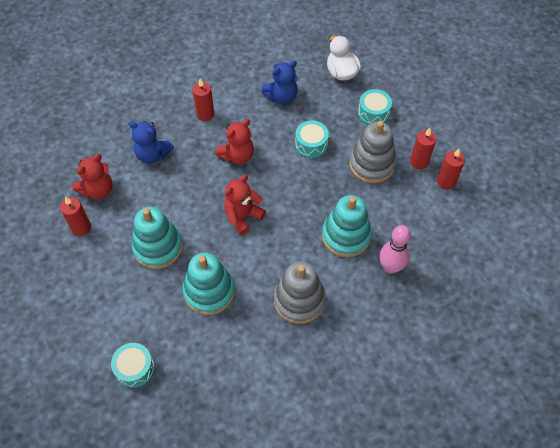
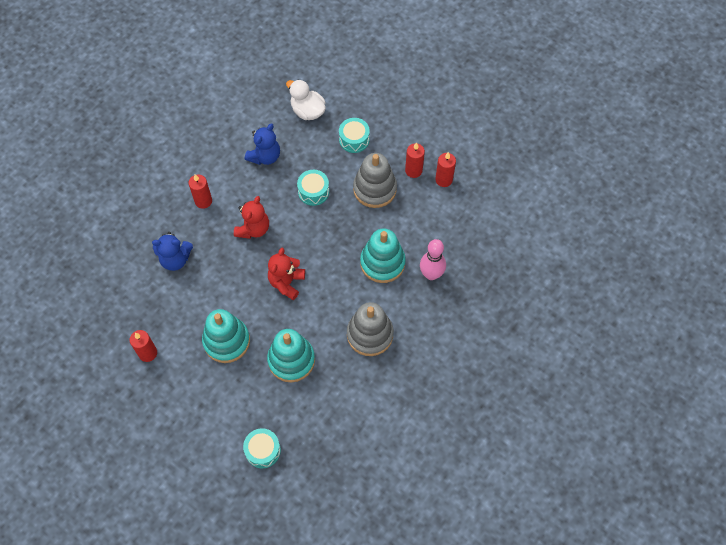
camera: 25 degrees left, 5 degrees up
(98, 190) = (143, 313): red teddy bear -> none

